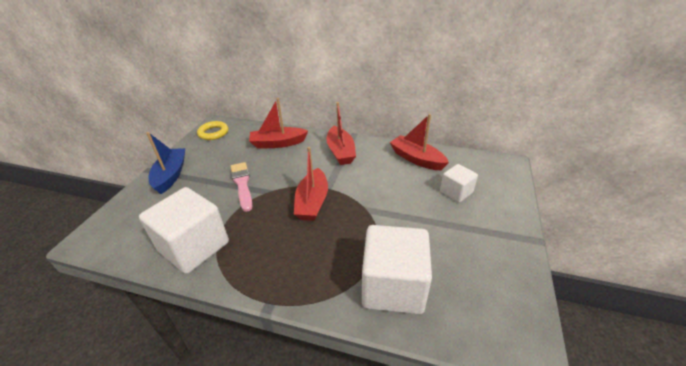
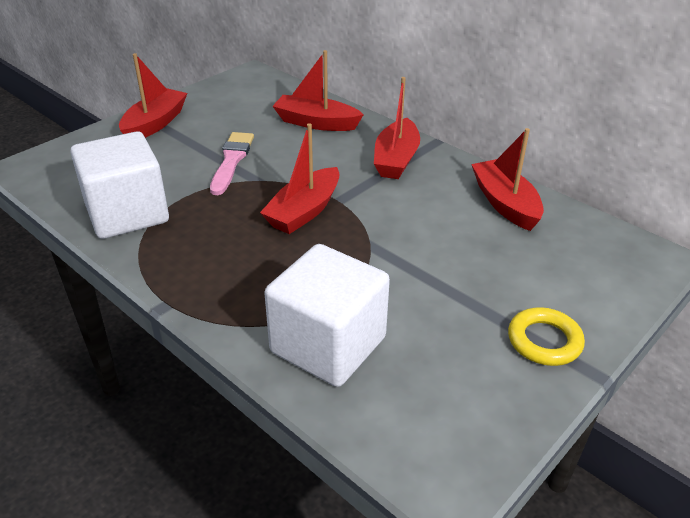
camera: 25 degrees right, 0 degrees up
(171, 175) = (155, 124): blue boat -> red boat
(213, 133) = (241, 85): yellow ring -> yellow ring (544, 341)
(456, 192) = (526, 267): white cube -> none

